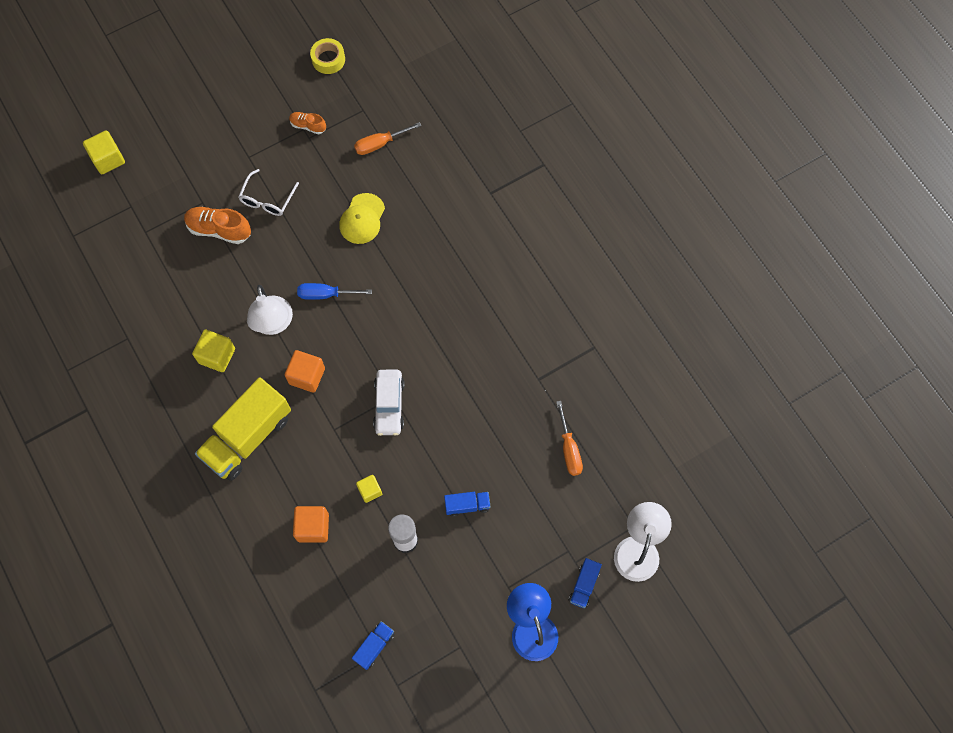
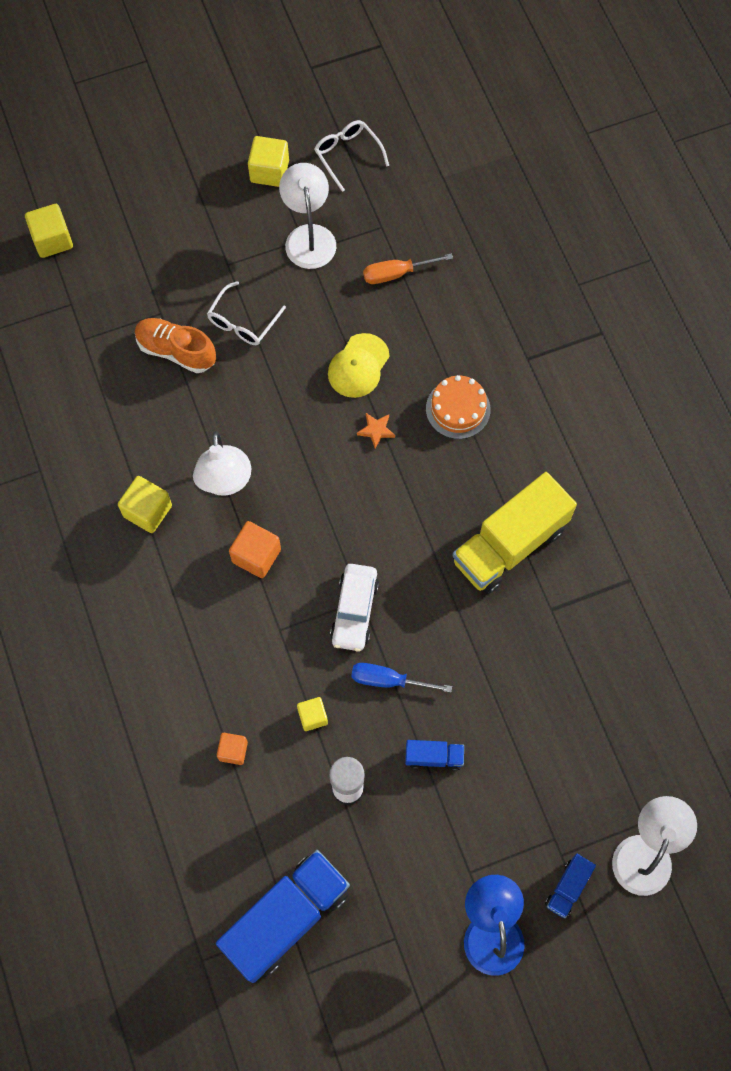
camera: 10 degrees right, 0 degrees up
(248, 437) = (169, 621): yellow truck -> yellow truck (509, 545)
(269, 80) = (269, 171): none -> yellow cube
(308, 126) = (309, 236): orange shoe -> white lamp
(313, 527) = (233, 751): orange cube -> orange cube, size x0.64
(326, 294) = (297, 455): blue screwdriver -> blue screwdriver (388, 680)
(328, 59) = (348, 156): yellow tape -> white glasses
(374, 646) = (286, 918): blue truck -> blue truck, size x2.22
(383, 266) = (376, 430): none -> orange star
(443, 239) = (458, 409): none -> orange cake
(569, 449) = (576, 706): orange screwdriver -> none

